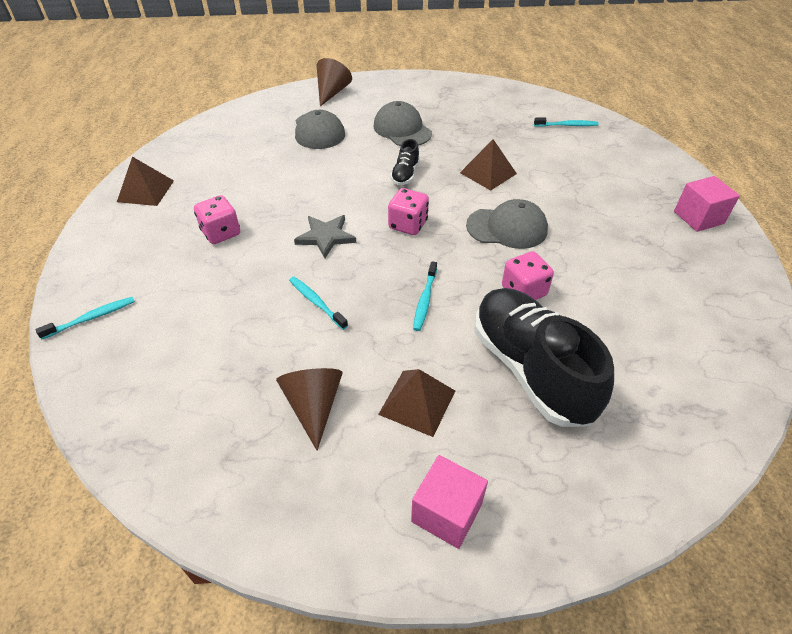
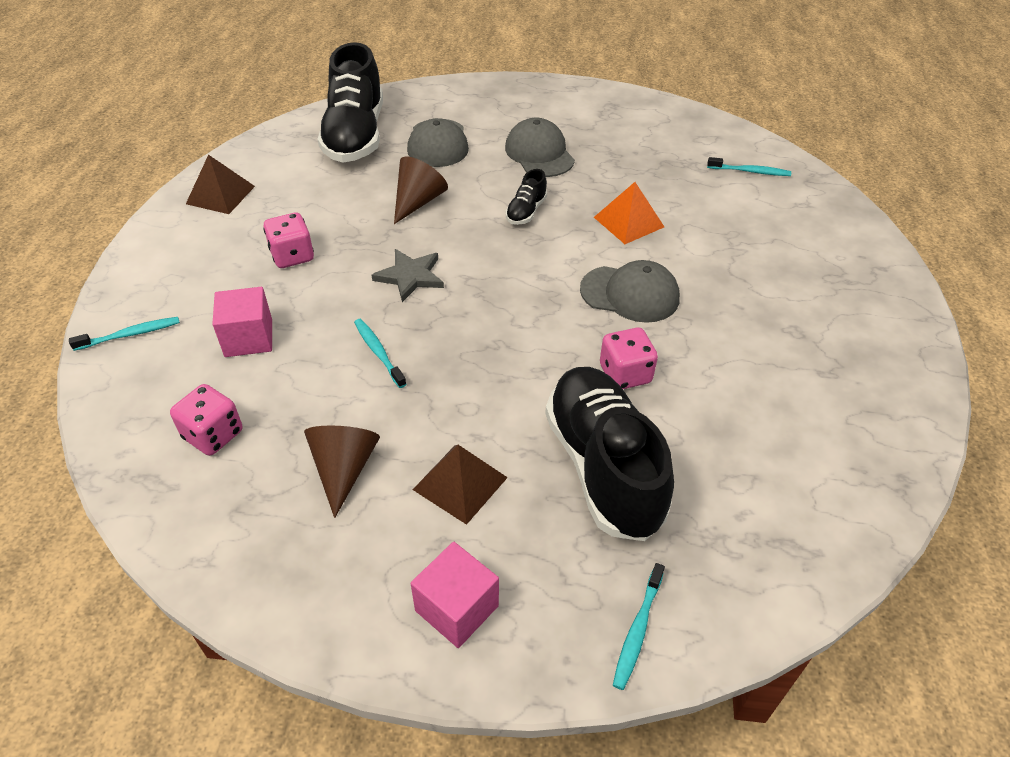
camera: 10 degrees right, 0 degrees up
(249, 132) = (355, 136): none -> black shoe
(332, 92) = (467, 96): brown cone -> brown cone (418, 201)
(408, 225) = (511, 274): pink dice -> pink dice (213, 435)
(425, 300) = (504, 368): turquoise toothbrush -> turquoise toothbrush (637, 630)
(488, 173) = (628, 222): brown pyramid -> orange pyramid
(698, 217) = (879, 313): pink cube -> pink cube (248, 338)

